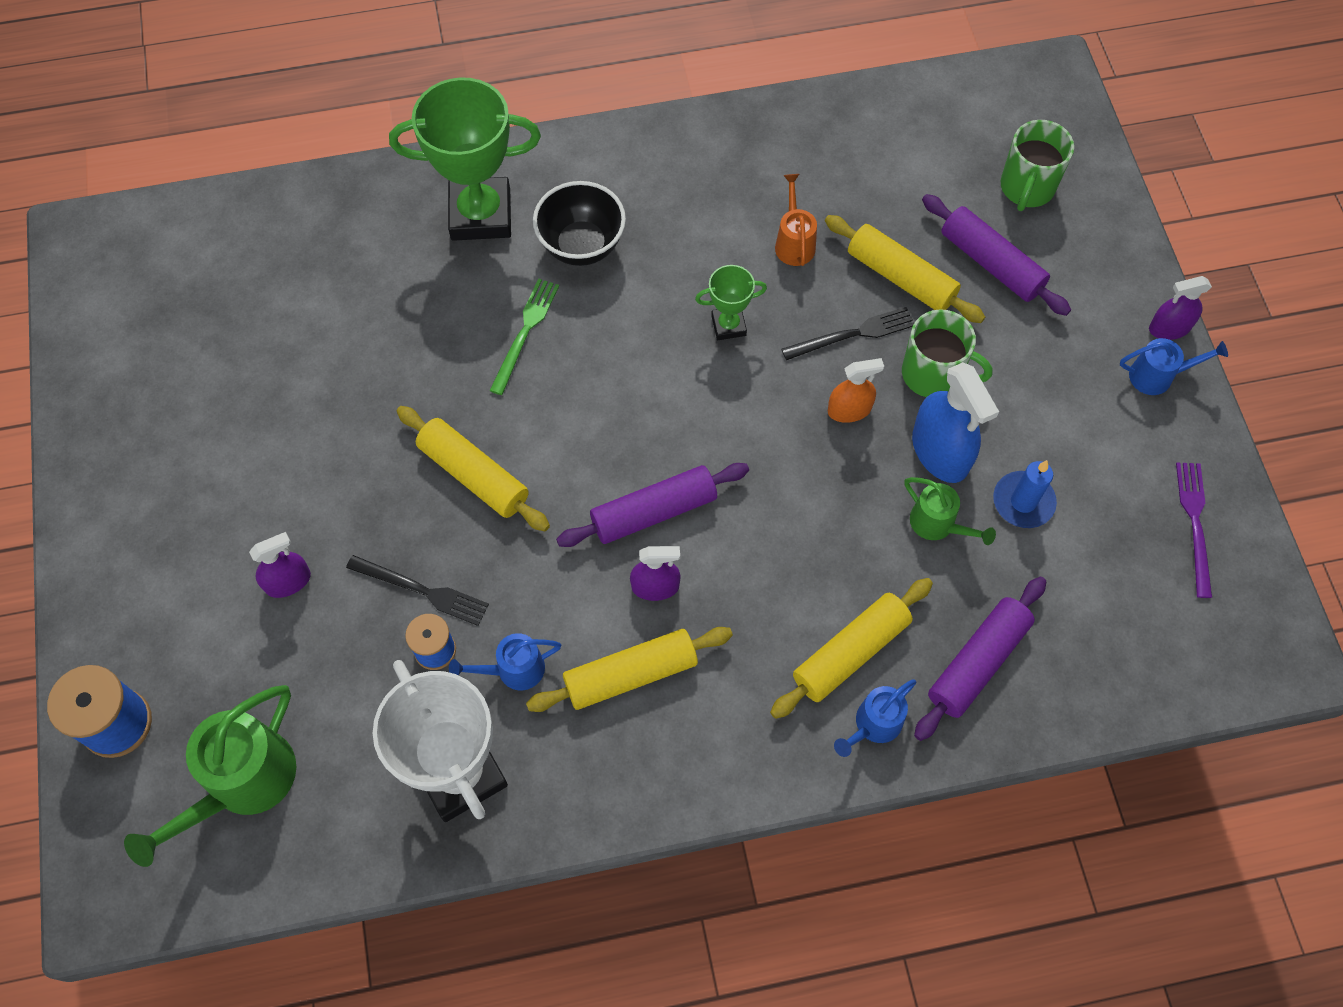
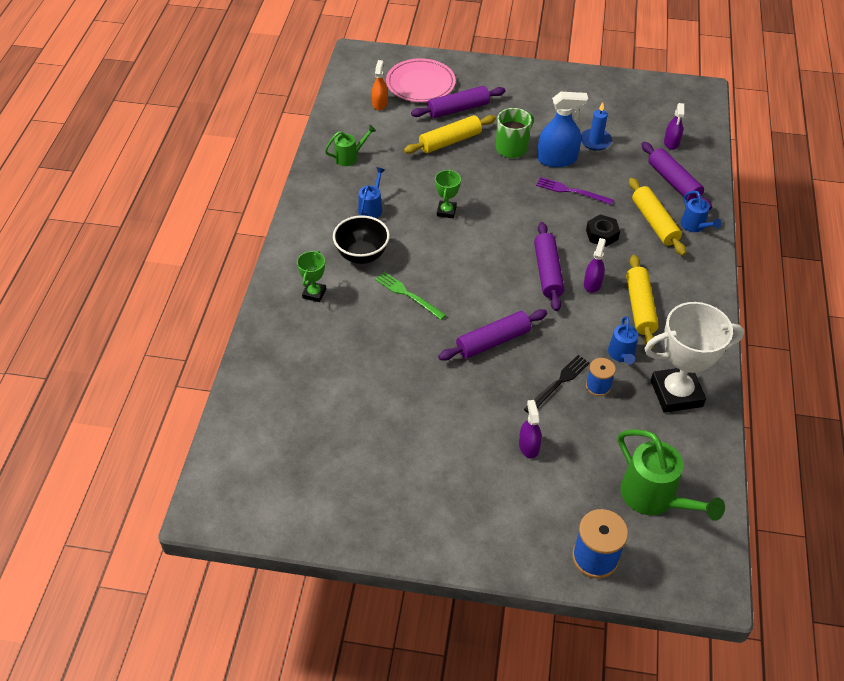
camera: 70 degrees left, 15 degrees down
(473, 475) = (493, 341): yellow rolling pin -> purple rolling pin
(481, 215) = (314, 293): green trophy -> green trophy, size x0.48
(780, 572) = (602, 234): none -> black nut
(794, 242) = (407, 172): orange watering can -> none
(849, 410) = (519, 182): orange spray bottle -> orange spray bottle (379, 104)
(853, 334) = (475, 168): black fork -> none
(938, 525) = (596, 172): green watering can -> green watering can (349, 157)
(1026, 188) = (420, 84): green mug -> pink plate
(1158, 376) = (547, 79): blue watering can -> blue watering can (371, 208)
(1169, 328) = (523, 67): purple spray bottle -> purple spray bottle (671, 142)
(1194, 523) = (627, 94): purple fork -> purple fork (571, 191)

